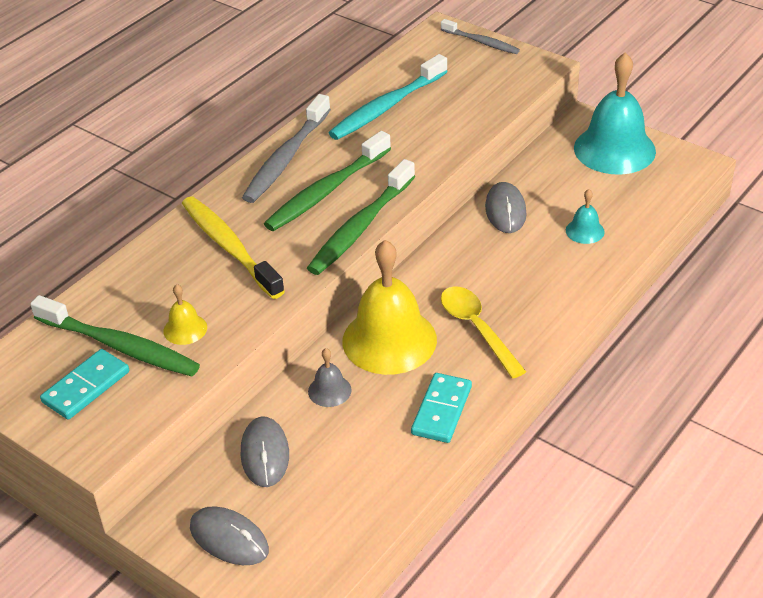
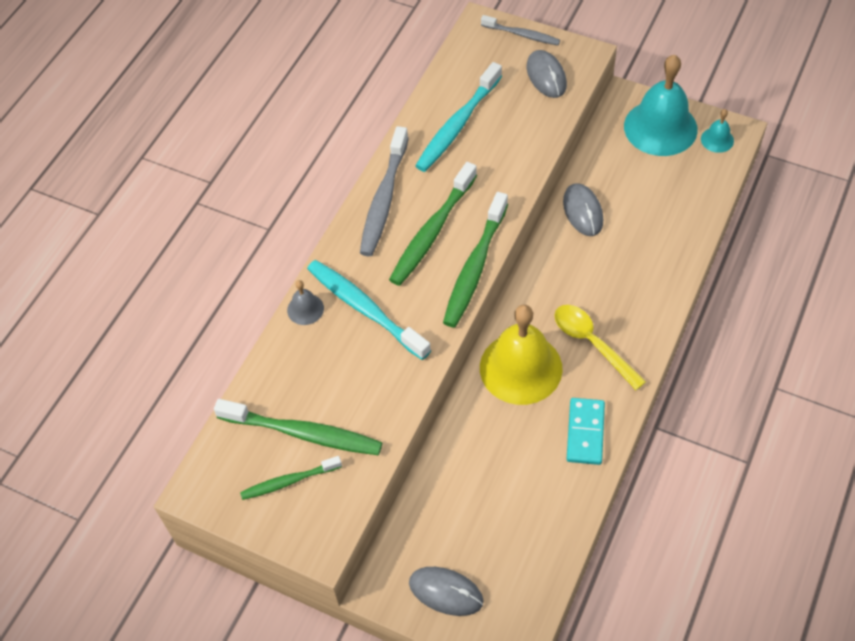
camera: 10 degrees left, 15 degrees up
(86, 387) = (289, 481): turquoise domino -> green toothbrush
(185, 329) = (355, 405): yellow bell -> none
(229, 247) = (365, 309): yellow toothbrush -> turquoise toothbrush
(265, 454) = (450, 503): grey mouse -> grey mouse (546, 76)
(329, 390) = (485, 429): grey bell -> grey bell (305, 309)
(585, 231) = (657, 223): turquoise bell -> turquoise bell (717, 140)

